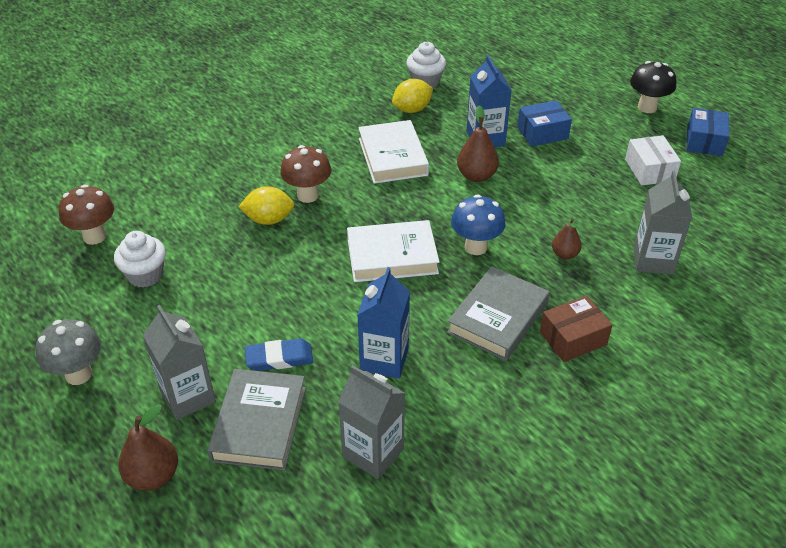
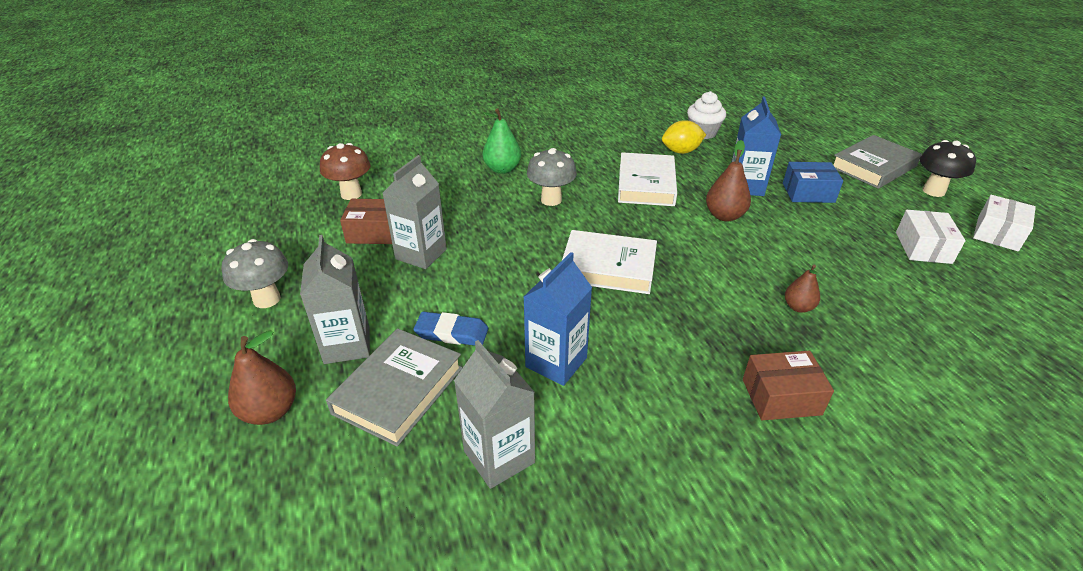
camera: 20 degrees right, 5 degrees down
(145, 275) = (373, 232): white cupcake -> brown box
(241, 170) = (502, 169): none -> green pear
(269, 220) = (505, 212): yellow lemon -> none
(308, 195) = (551, 200): brown mushroom -> grey mushroom
(476, 247) = (699, 278): blue mushroom -> none
(497, 318) = (698, 352): grey book -> grey book (873, 167)
(653, 260) = (906, 337): grey carton -> grey carton (421, 254)
(704, 141) = (997, 233): blue box -> white box

